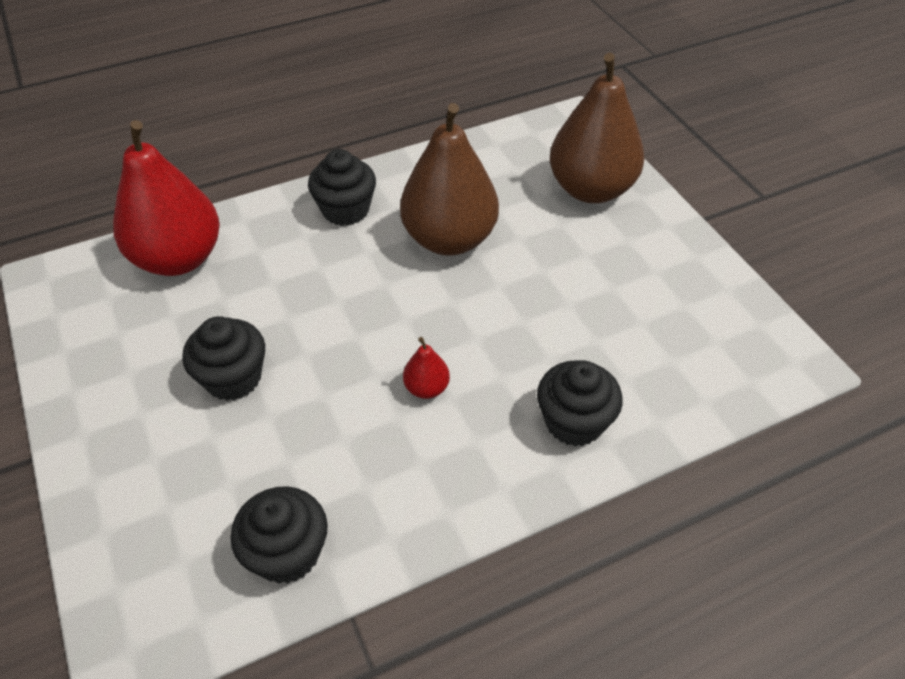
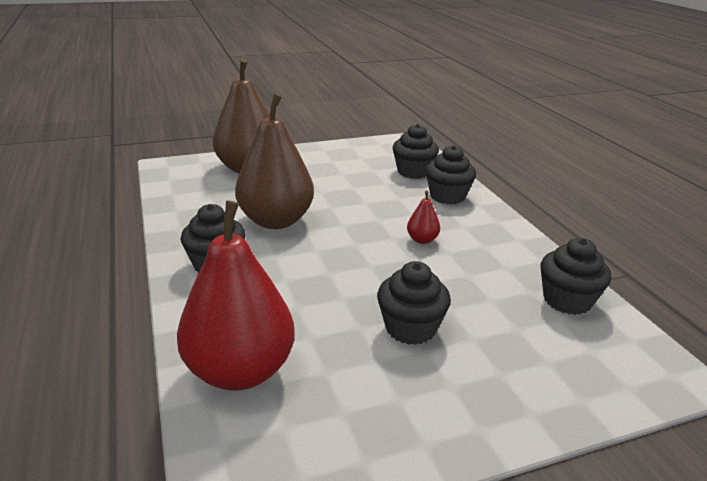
camera: 85 degrees left, 20 degrees down
(654, 375) = (413, 172): none -> black cupcake

